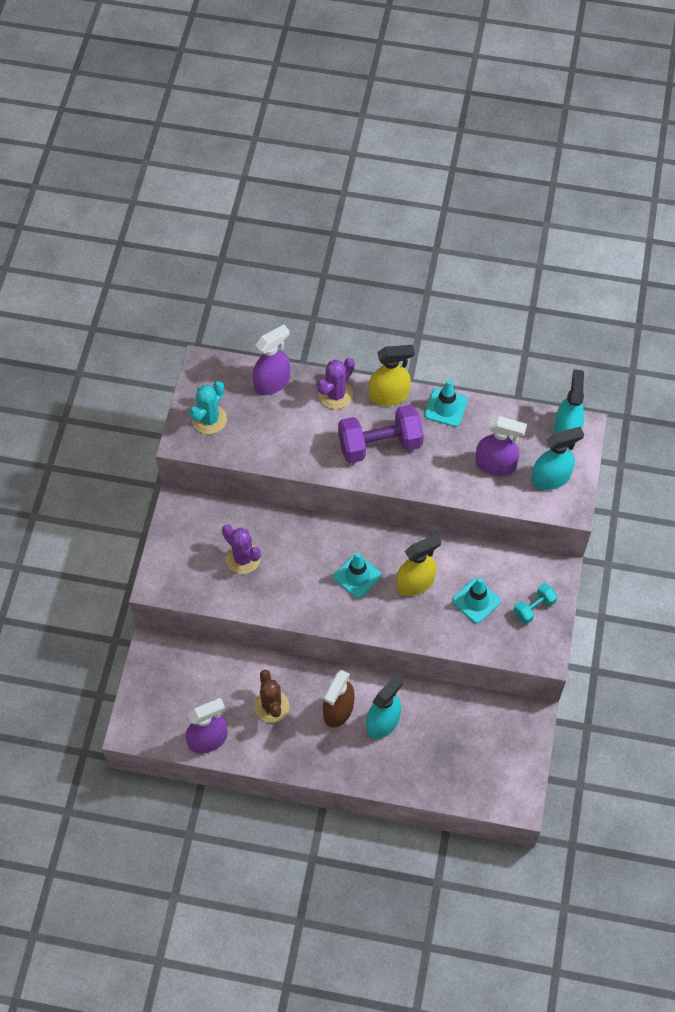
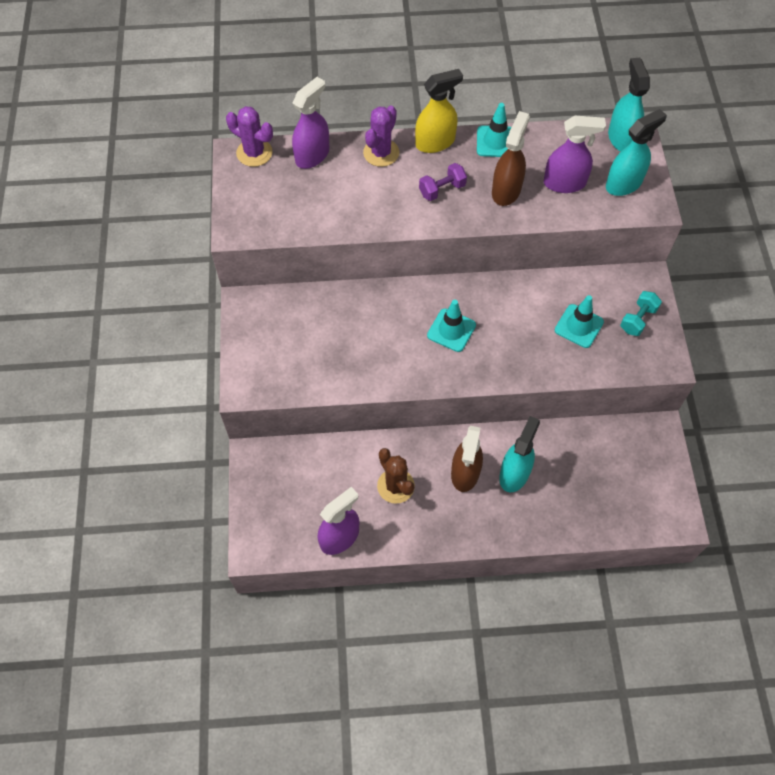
camera: 15 degrees left, 0 degrees up
(209, 419) = (258, 203): turquoise cactus -> none
(243, 558) = (328, 340): purple cactus -> purple cactus (254, 153)
(380, 444) = (442, 190): purple dumbbell -> purple dumbbell, size x0.53
(415, 583) = (512, 323): yellow spray bottle -> none
(438, 459) = (506, 190): none -> brown spray bottle

